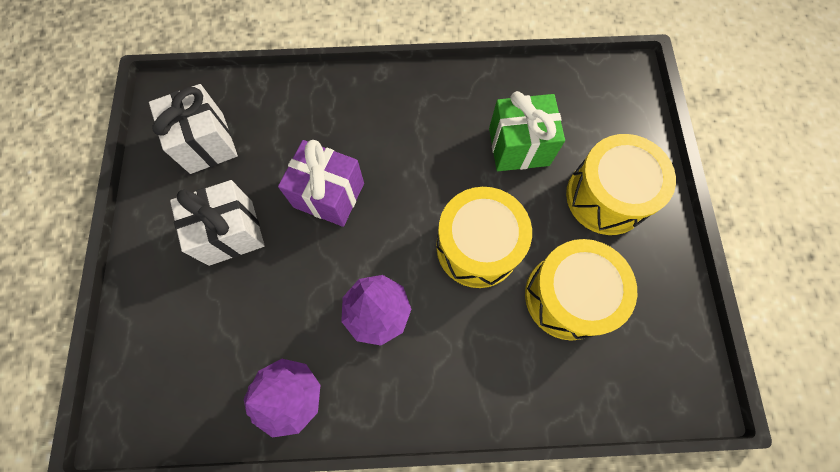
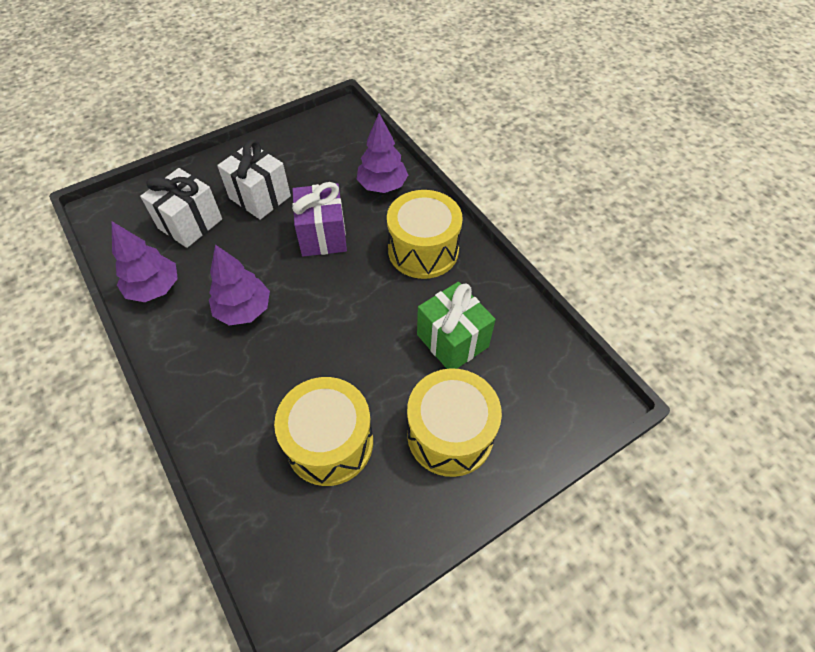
camera: 60 degrees right, 15 degrees down
(207, 143) = (320, 151): white gift -> white gift (190, 223)
(300, 109) = (382, 186): none -> purple tree
(477, 247) = (337, 352): yellow drum -> yellow drum (423, 250)

